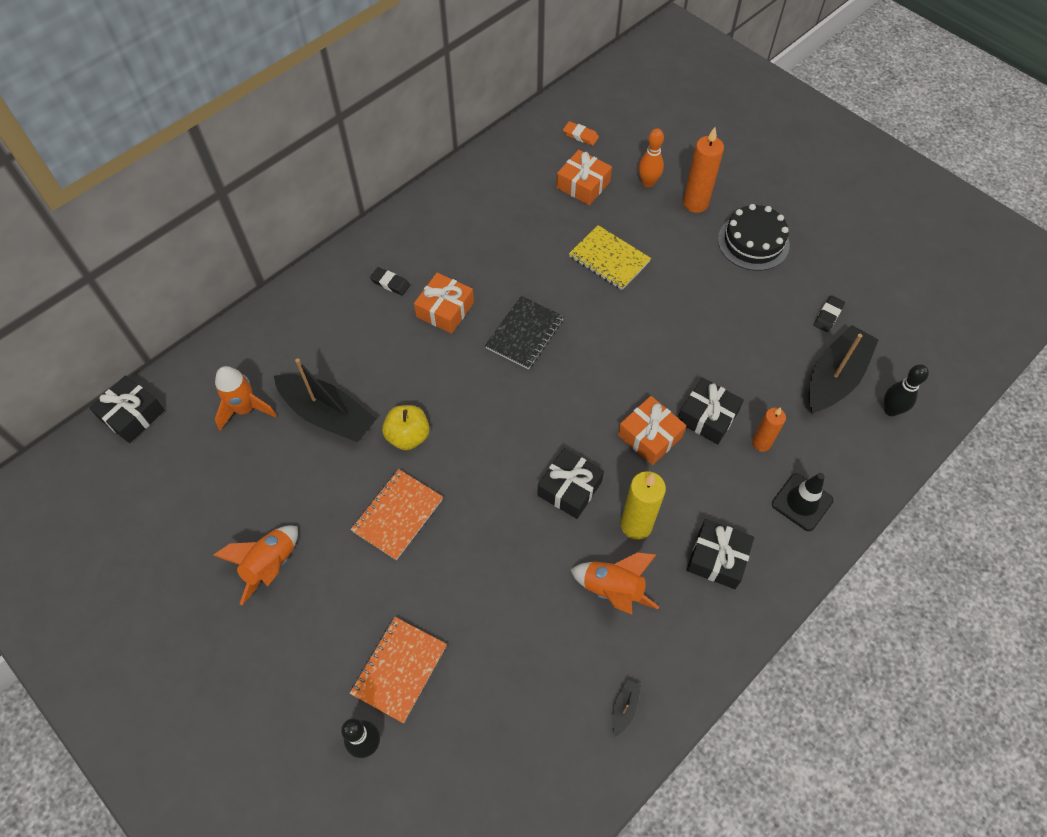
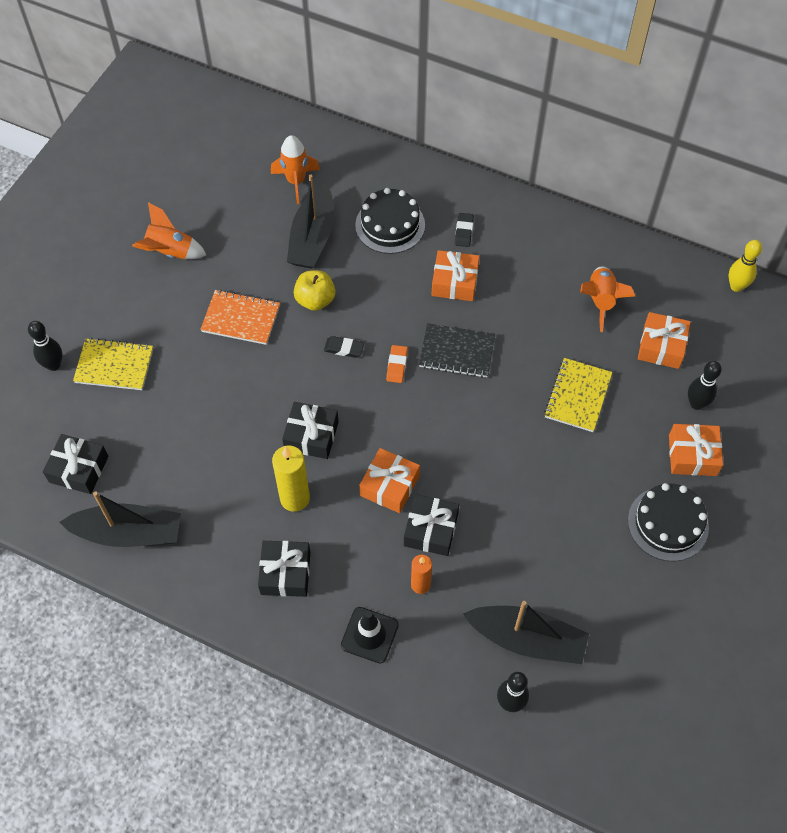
camera: 70 degrees right, 0 degrees up
(132, 415) = (262, 115): black gift -> black gift (79, 469)
(349, 341) = (390, 225): none -> black cake
(399, 670) = (114, 366): orange notebook -> yellow notebook
(546, 116) = (736, 286): none -> yellow bowling pin
(580, 135) = (727, 324): orange eraser -> orange eraser (396, 365)
(613, 589) = (228, 496): orange rocket -> orange rocket (600, 301)
(624, 708) = (128, 533): black boat -> black boat, size x2.45
(648, 183) = (696, 404): orange bowling pin -> black bowling pin
(695, 203) = (692, 455): orange candle -> orange gift
(828, 315) = (604, 618): black eraser -> black eraser (344, 348)

